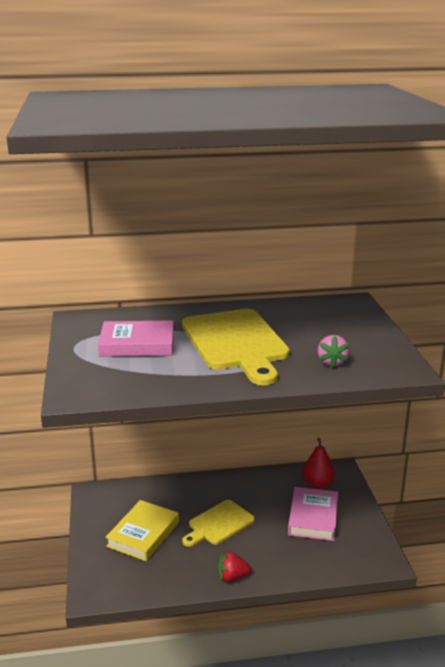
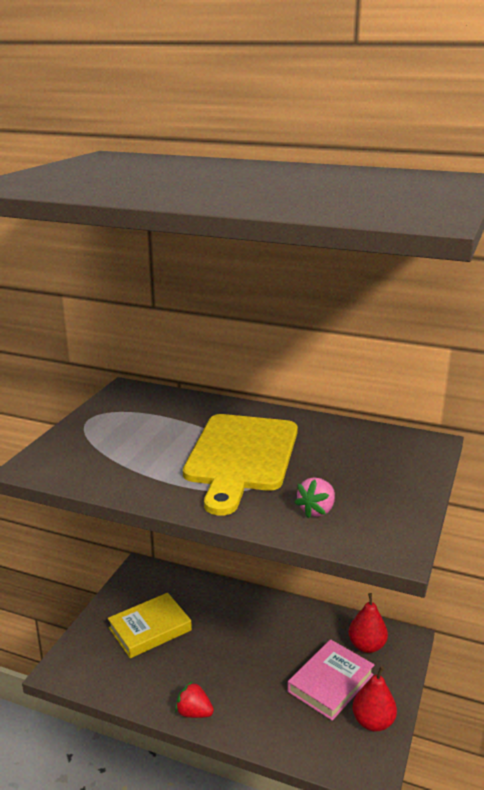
camera: 30 degrees right, 0 degrees up
(137, 344) = (146, 431): pink book -> none
(219, 524) = (227, 648): yellow cutting board -> none
(361, 530) = (373, 722): none -> red pear

